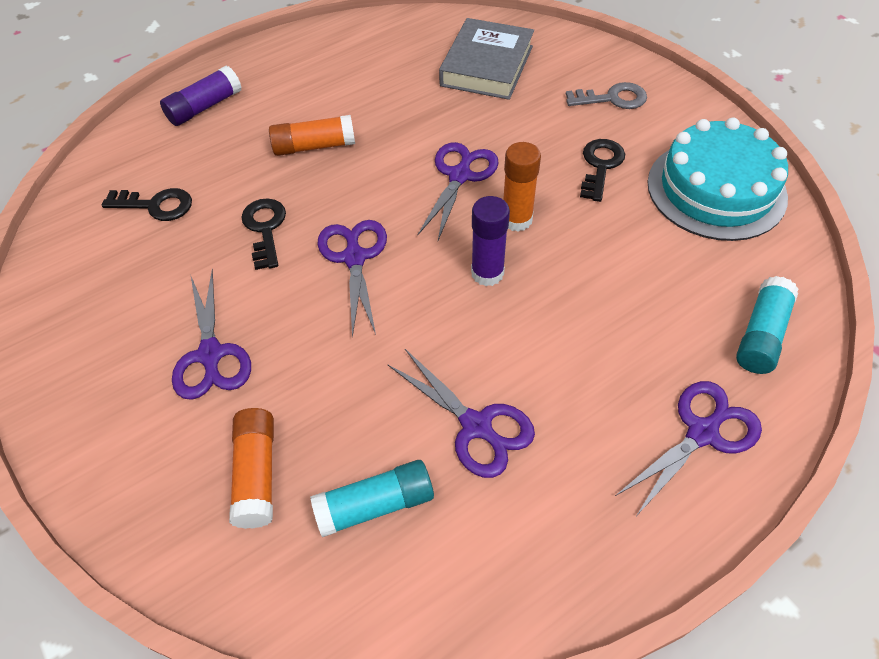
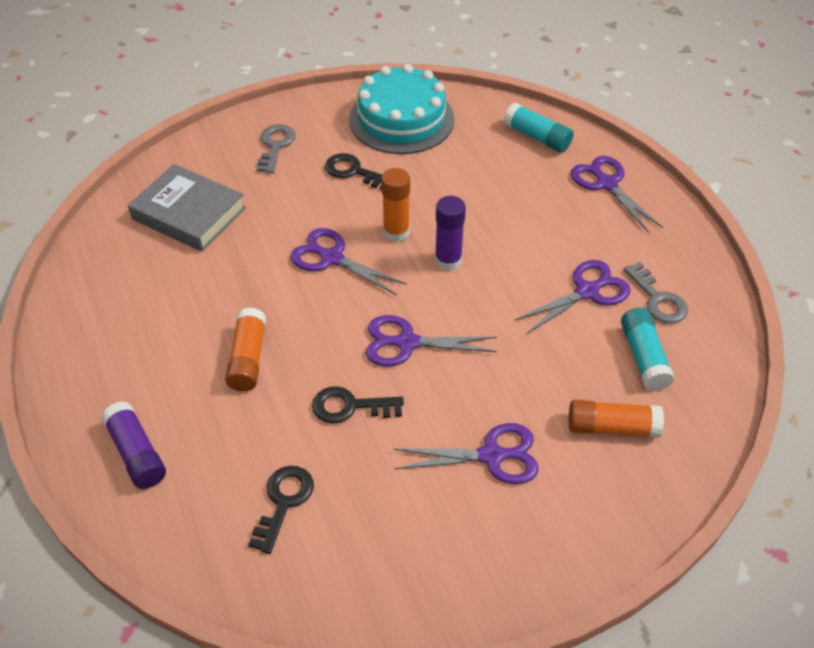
camera: 80 degrees left, 5 degrees down
(486, 518) = (657, 299): none -> grey key

